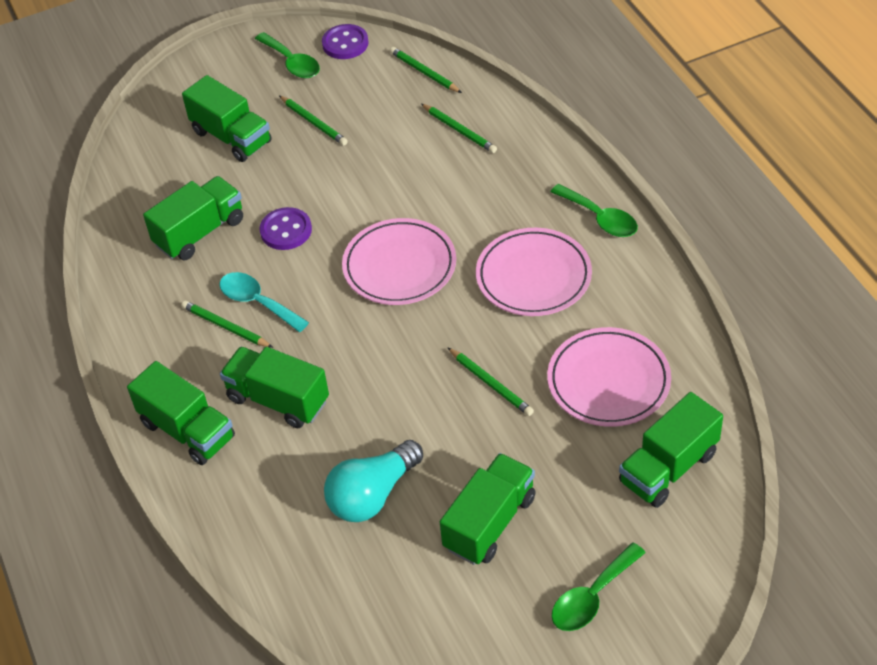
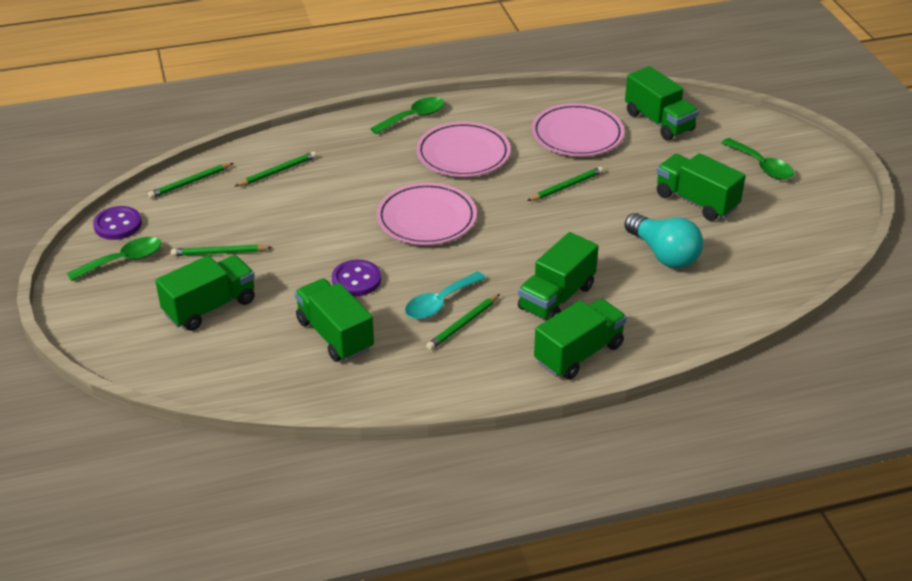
camera: 85 degrees left, 10 degrees down
(313, 122) = (219, 253): green pencil -> green pencil turned 150 degrees counterclockwise

